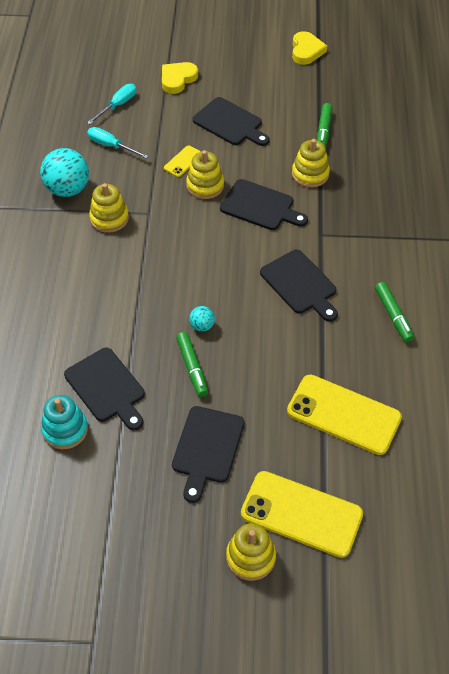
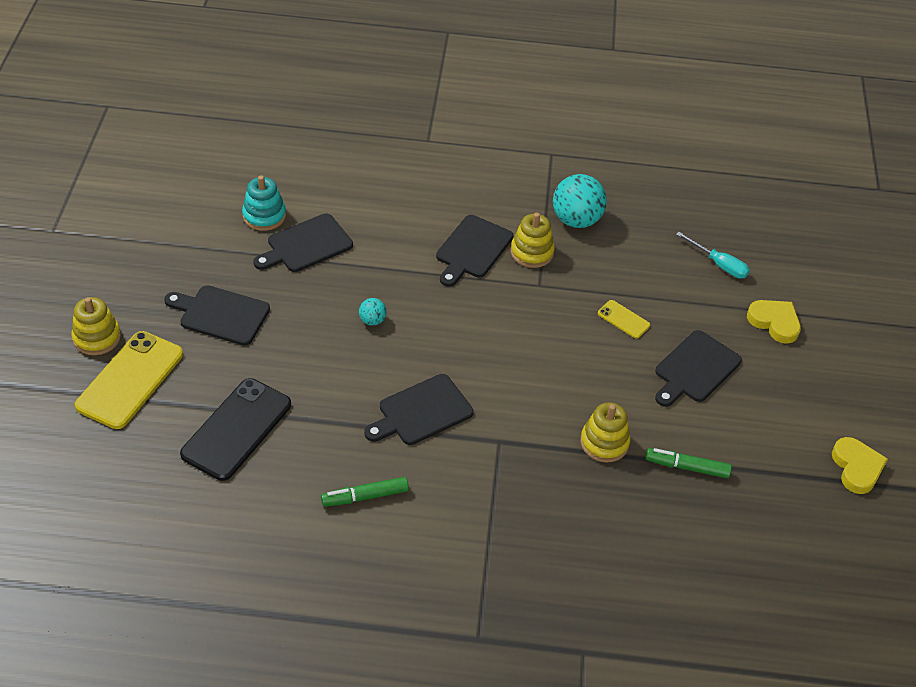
camera: 90 degrees right, 5 degrees down
(111, 146) = (647, 257): turquoise screwdriver -> none
(192, 367) = (319, 309): green marker -> none
(205, 185) = (583, 337): yellow stacking toy -> none
(260, 206) = (548, 386): black cutting board -> black cutting board (472, 249)
(306, 51) = (856, 468): yellow heart -> yellow heart turned 105 degrees counterclockwise
(344, 414) = (237, 429): yellow phone -> black phone

